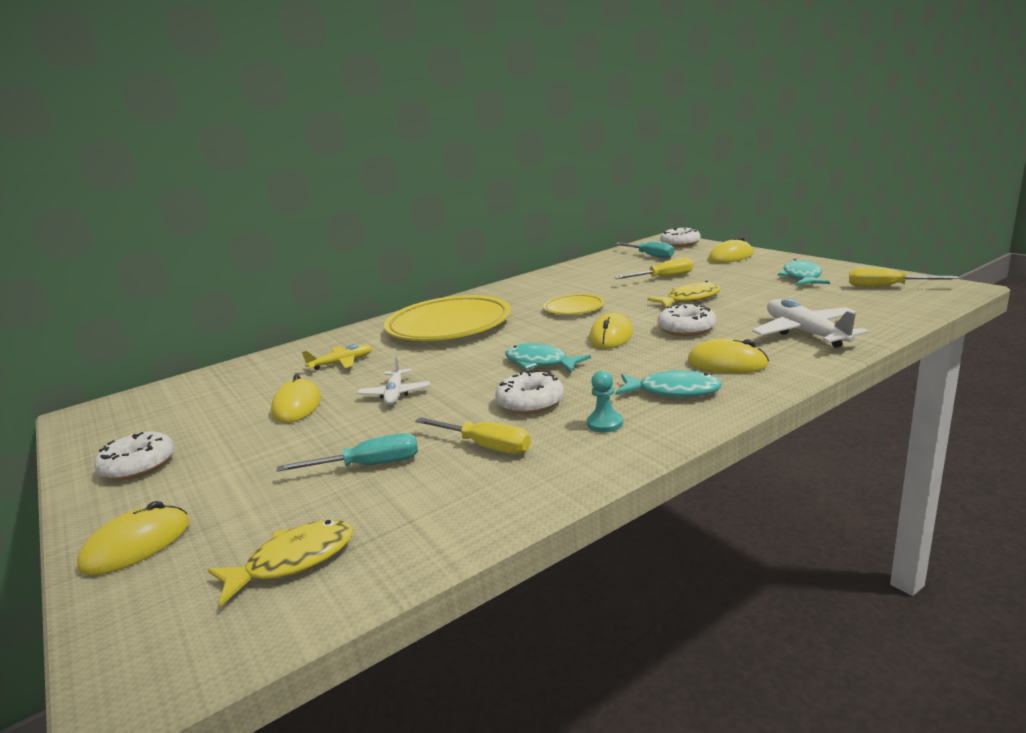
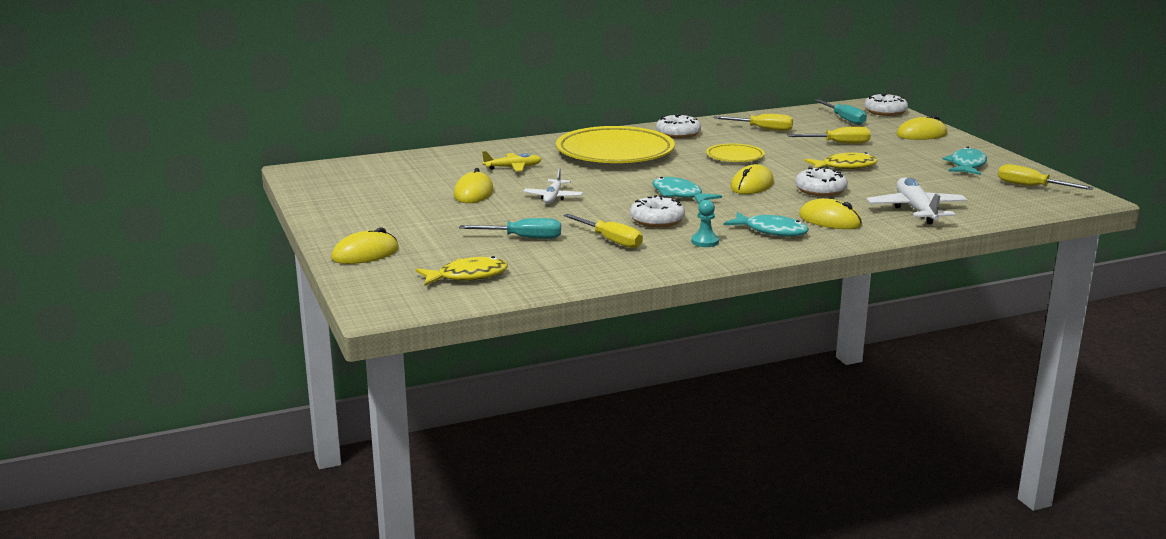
camera: 10 degrees right, 0 degrees up
(139, 465) = (355, 211): white donut -> white donut (678, 134)
(583, 277) = (762, 129): none -> yellow screwdriver

